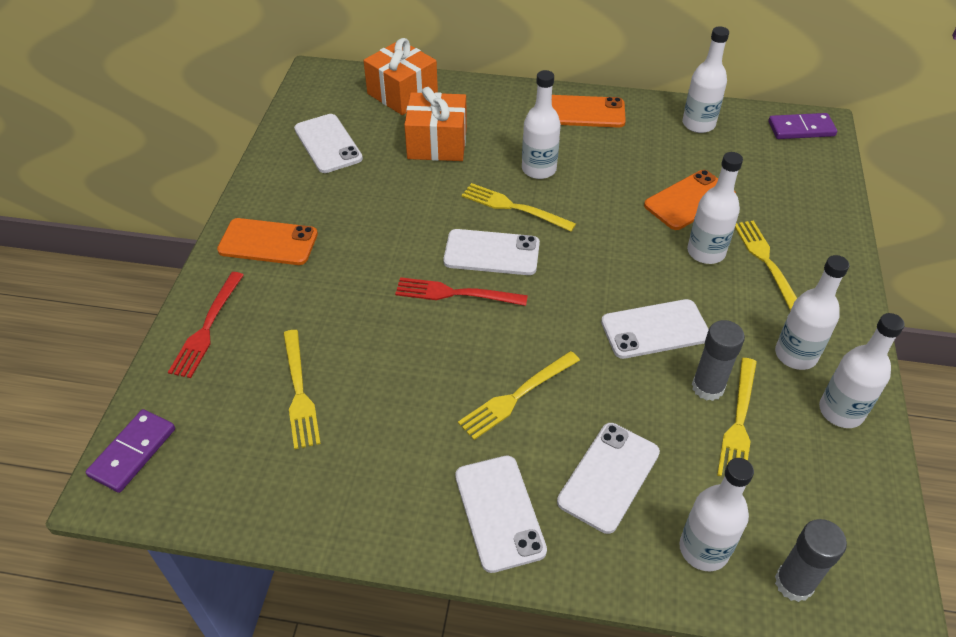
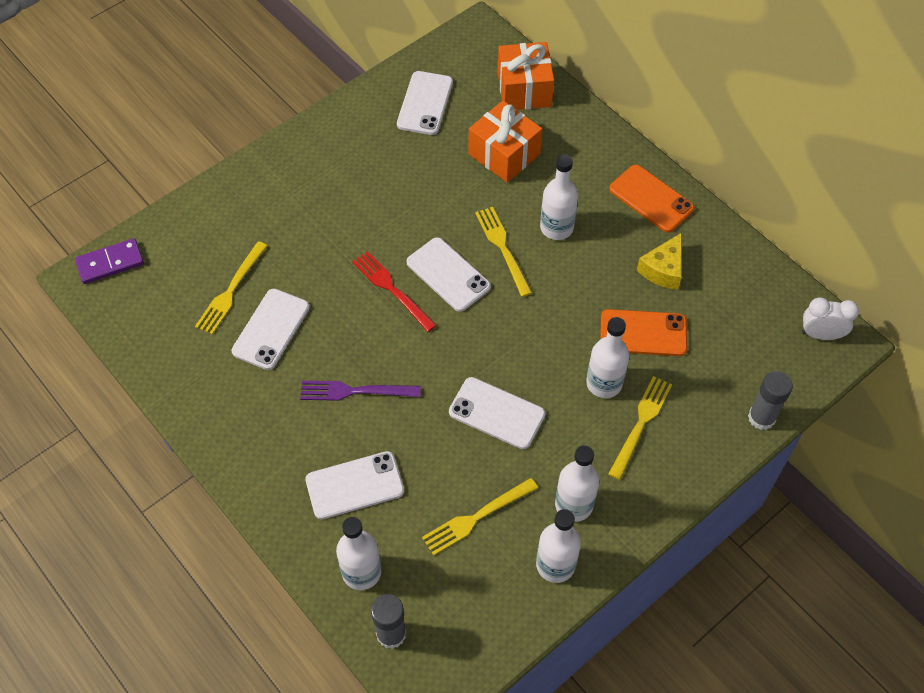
camera: 40 degrees right, 10 degrees up
(207, 328) = (217, 205): red fork -> none
(268, 242) = (310, 163): orange phone -> none
(499, 512) = (269, 455): white phone -> white phone (271, 329)
(516, 397) = (354, 391): yellow fork -> purple fork
(650, 151) = (663, 269): none -> yellow cheese
(698, 124) = (734, 271): white bottle -> none
(707, 387) = (484, 479): grey glue stick -> grey glue stick (761, 418)
(801, 129) = (820, 334): purple domino -> white clock

